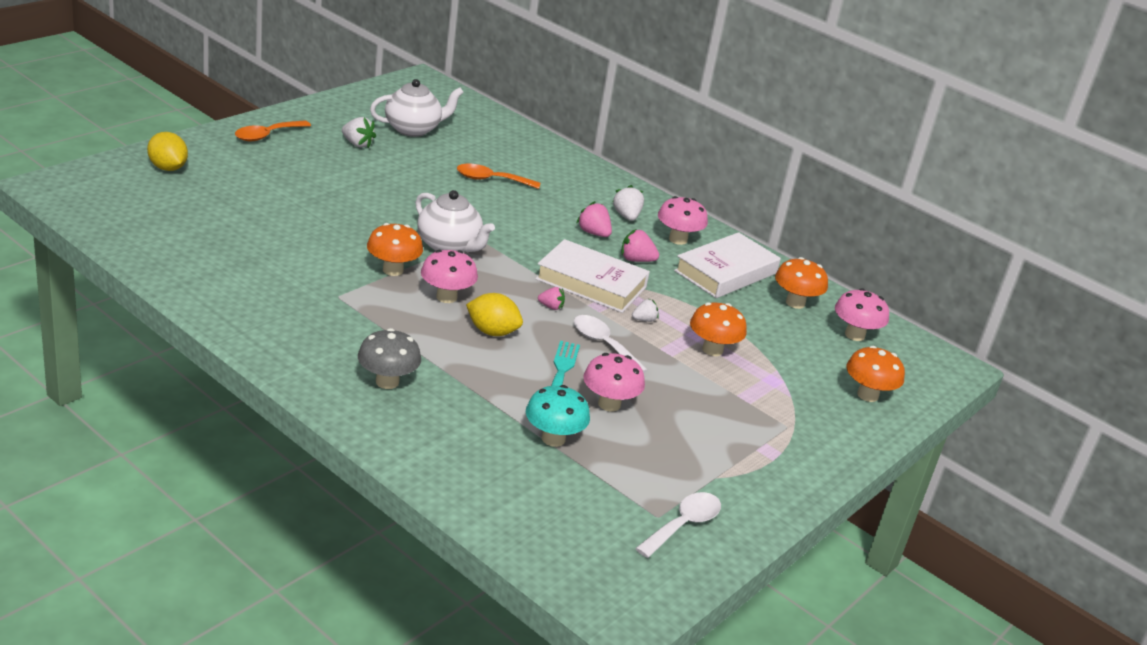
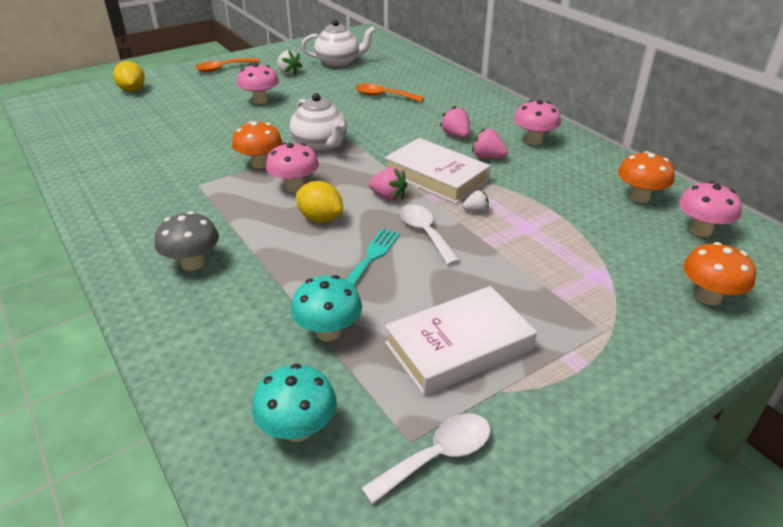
camera: 20 degrees right, 5 degrees up
(551, 307) = (388, 197): pink strawberry -> pink strawberry, size x1.54
(565, 514) = (298, 429): none -> turquoise mushroom
(609, 404) = (406, 295): pink mushroom -> pink mushroom (260, 101)
(626, 216) = (492, 122): white strawberry -> none
(712, 350) = (538, 241): orange mushroom -> none
(725, 272) = (573, 168): white book -> white book (458, 346)

